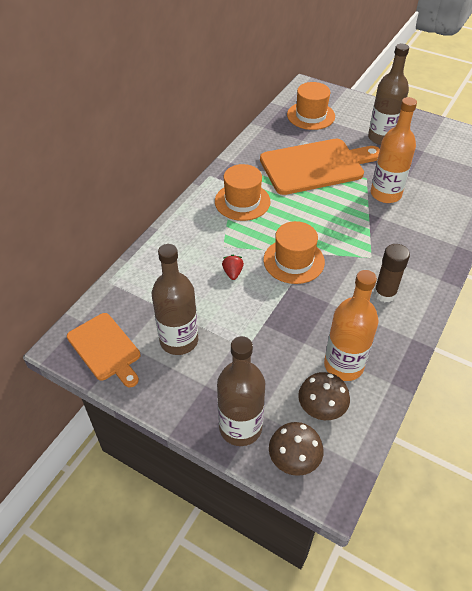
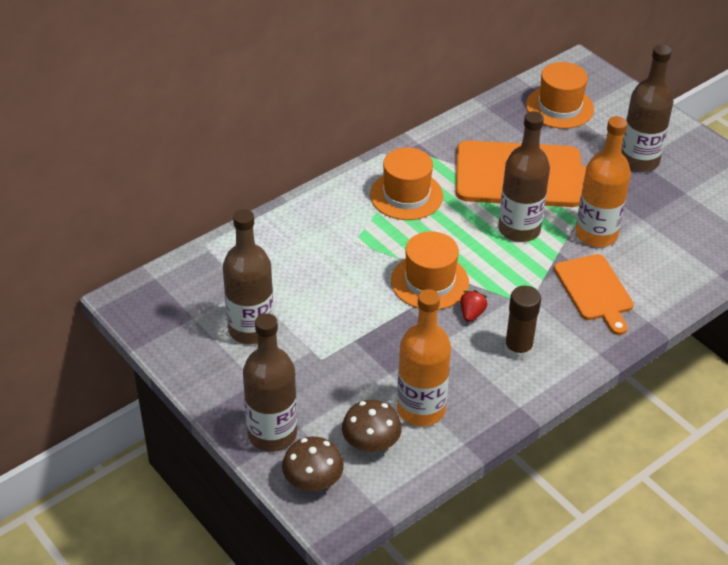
camera: 20 degrees right, 5 degrees down
(105, 349) = (168, 314): orange cutting board -> orange cutting board (594, 290)
(233, 273) = (349, 275): red strawberry -> red strawberry (471, 314)
(333, 205) = (519, 229): none -> brown bottle

